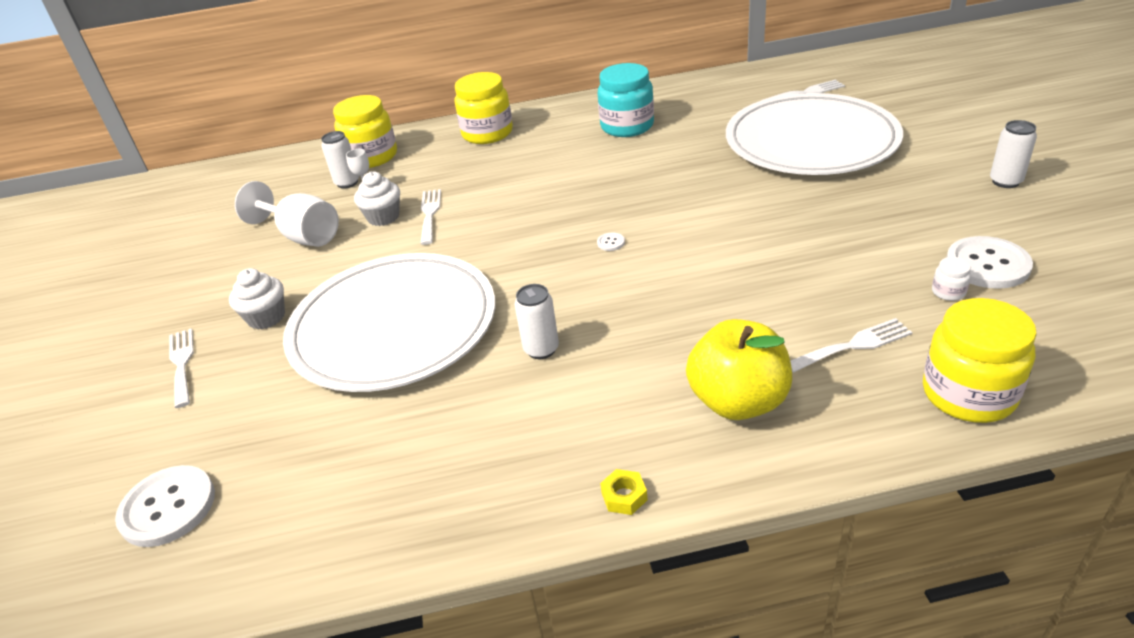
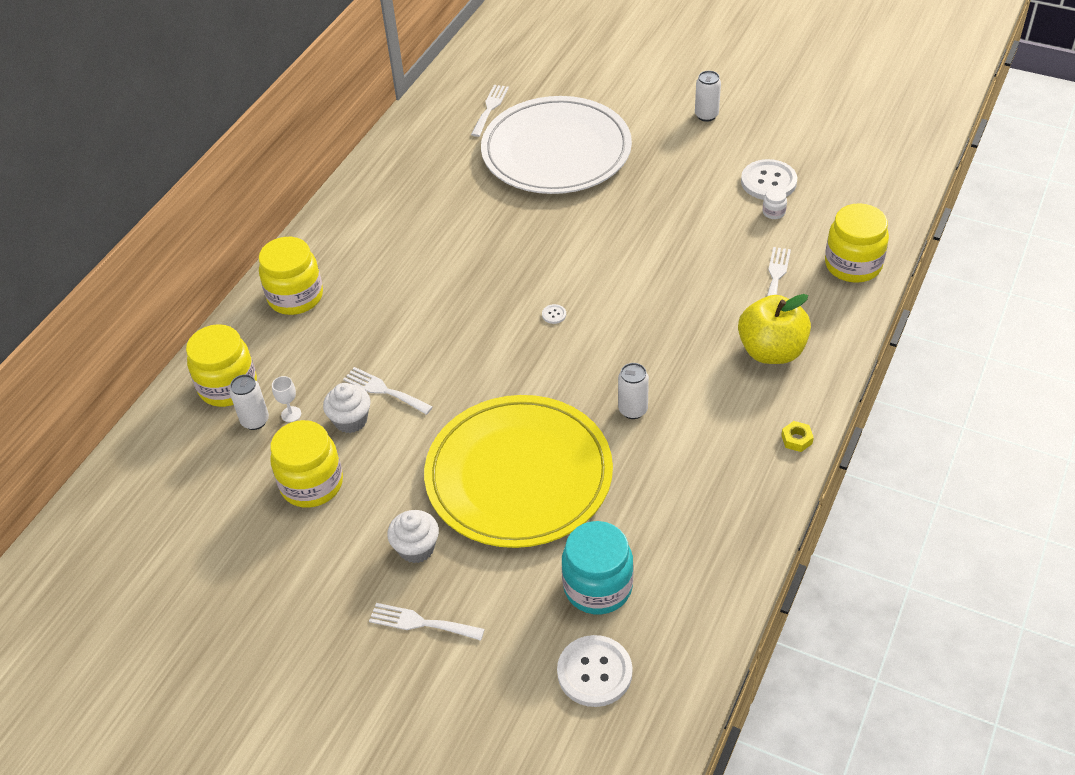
camera: 55 degrees left, 10 degrees up
(302, 236) = (312, 484): white goblet -> yellow jar
(393, 326) = (519, 475): white plate -> yellow plate
(627, 126) = (405, 217): turquoise jar -> turquoise jar (598, 587)

